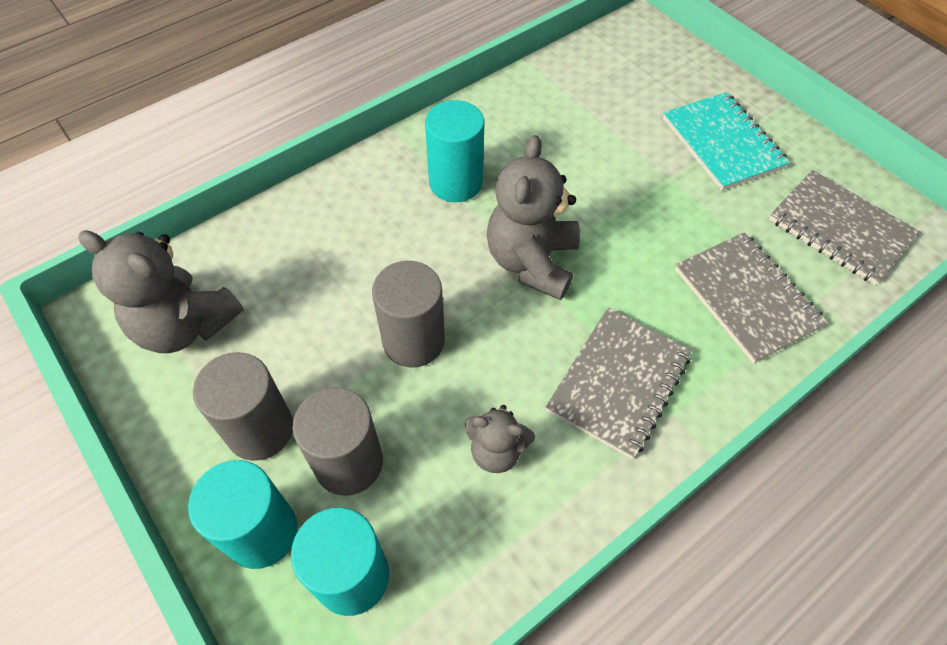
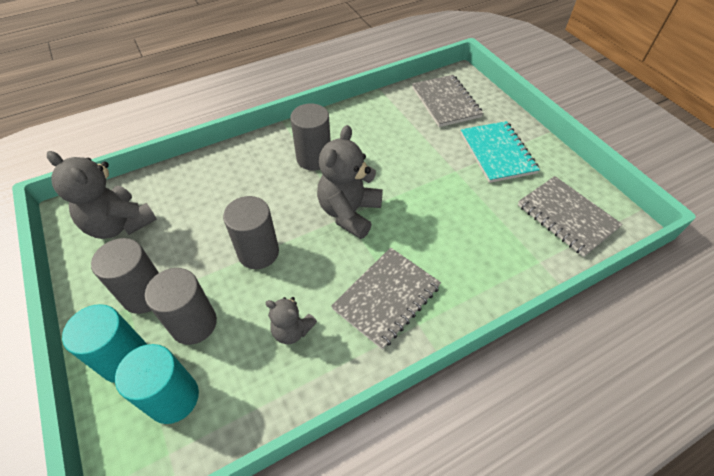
camera: 10 degrees right, 5 degrees down
(455, 182) = (314, 158): turquoise cylinder -> grey cylinder
(746, 298) = (489, 254): grey notebook -> grey notebook (445, 102)

